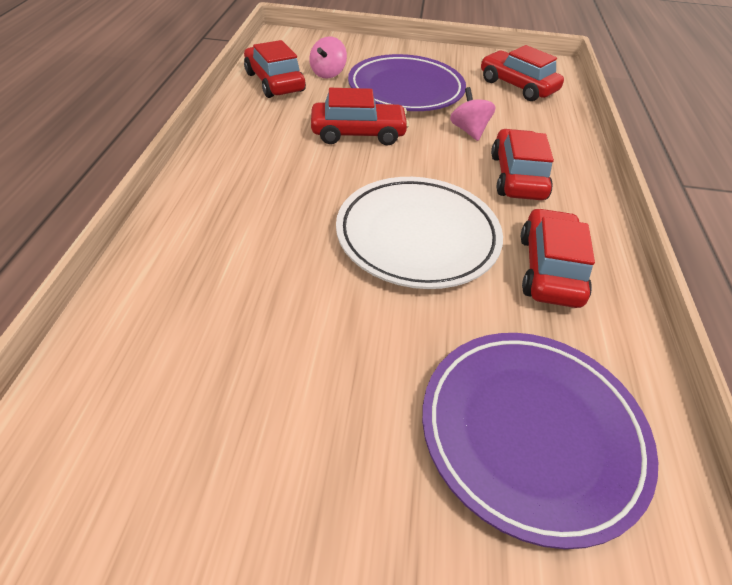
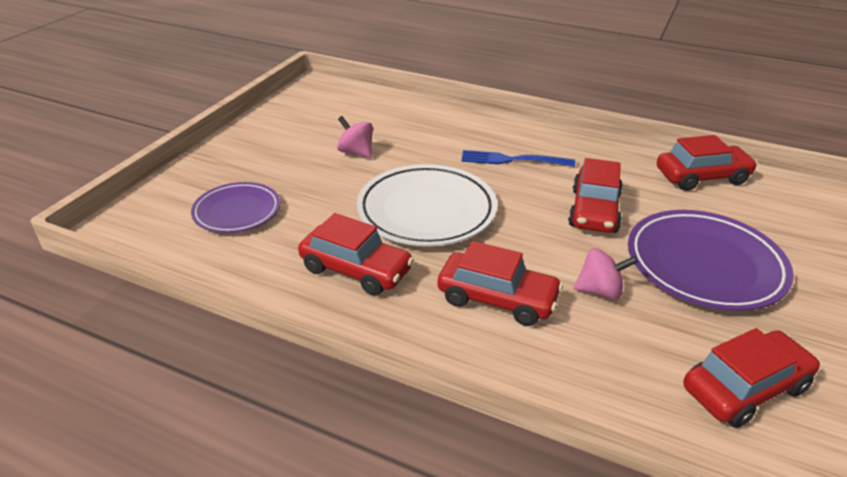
camera: 110 degrees right, 10 degrees down
(279, 186) = (512, 160): none -> blue fork
(328, 73) = (734, 213): pink spinning top -> pink spinning top (356, 152)
(531, 433) = (237, 211): purple plate -> purple plate, size x0.62

